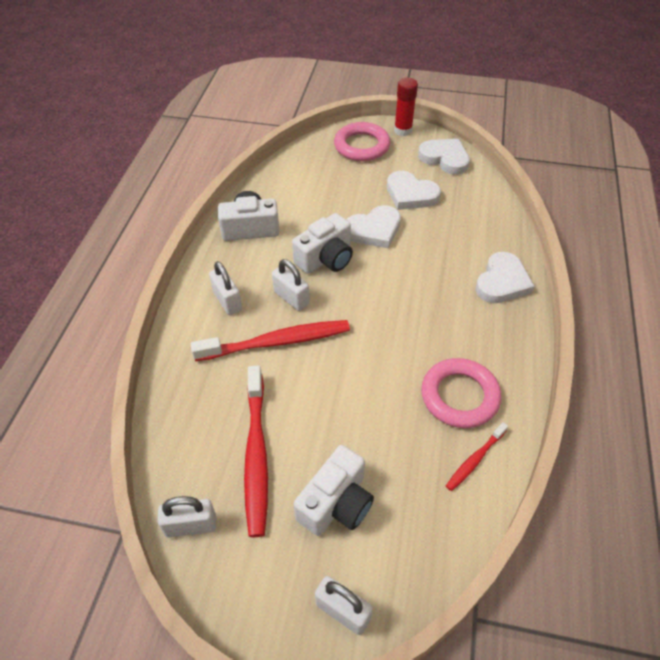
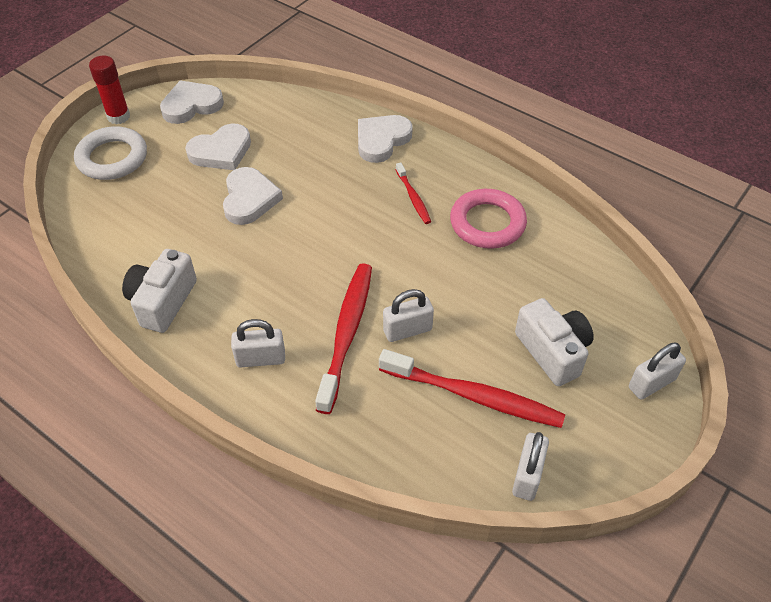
camera: 65 degrees left, 0 degrees up
(291, 298) = (295, 300): white padlock -> white padlock (407, 330)
(326, 258) = (260, 252): white camera -> none
(361, 146) = (112, 158): pink ring -> white ring
(475, 460) = (553, 241): red toothbrush -> red toothbrush (413, 197)
(502, 282) = (381, 140): white heart -> white heart turned 105 degrees counterclockwise

